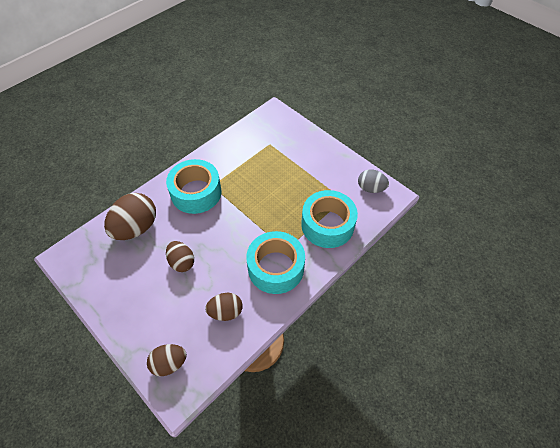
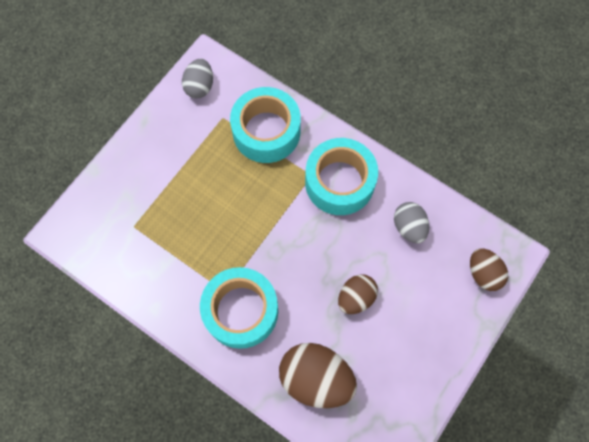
camera: 100 degrees left, 15 degrees up
(226, 312) = (409, 227): brown egg -> grey egg

